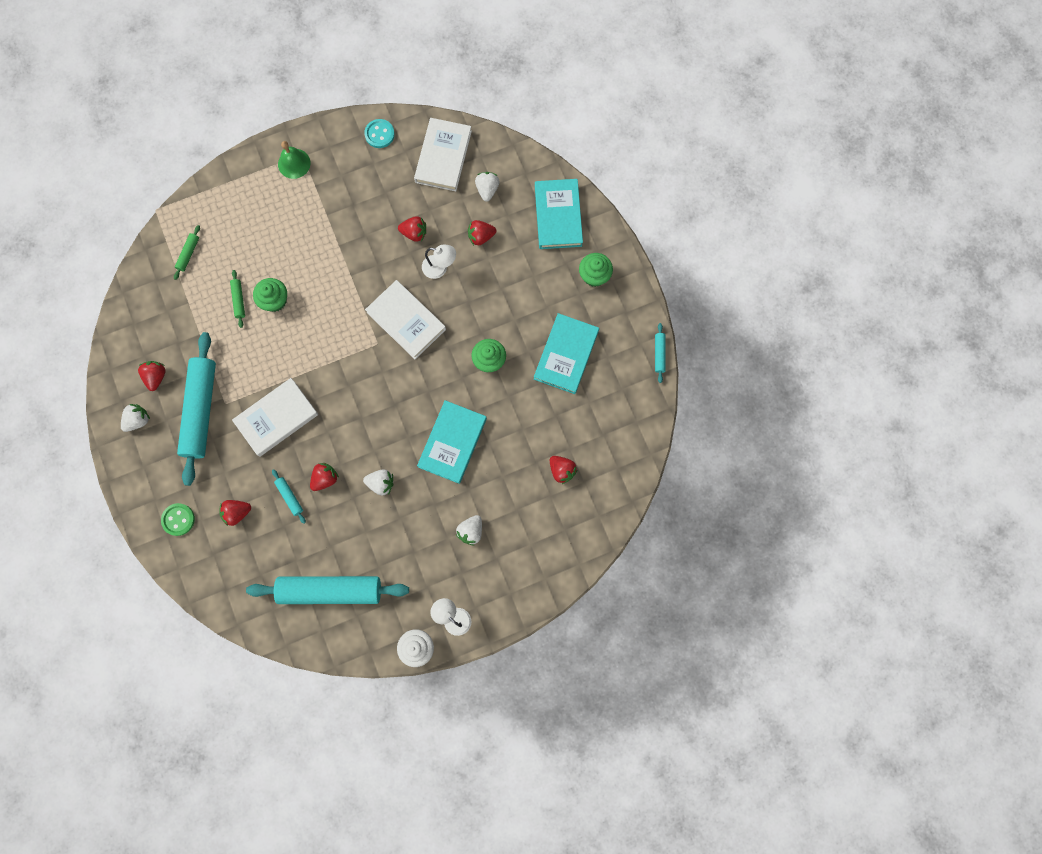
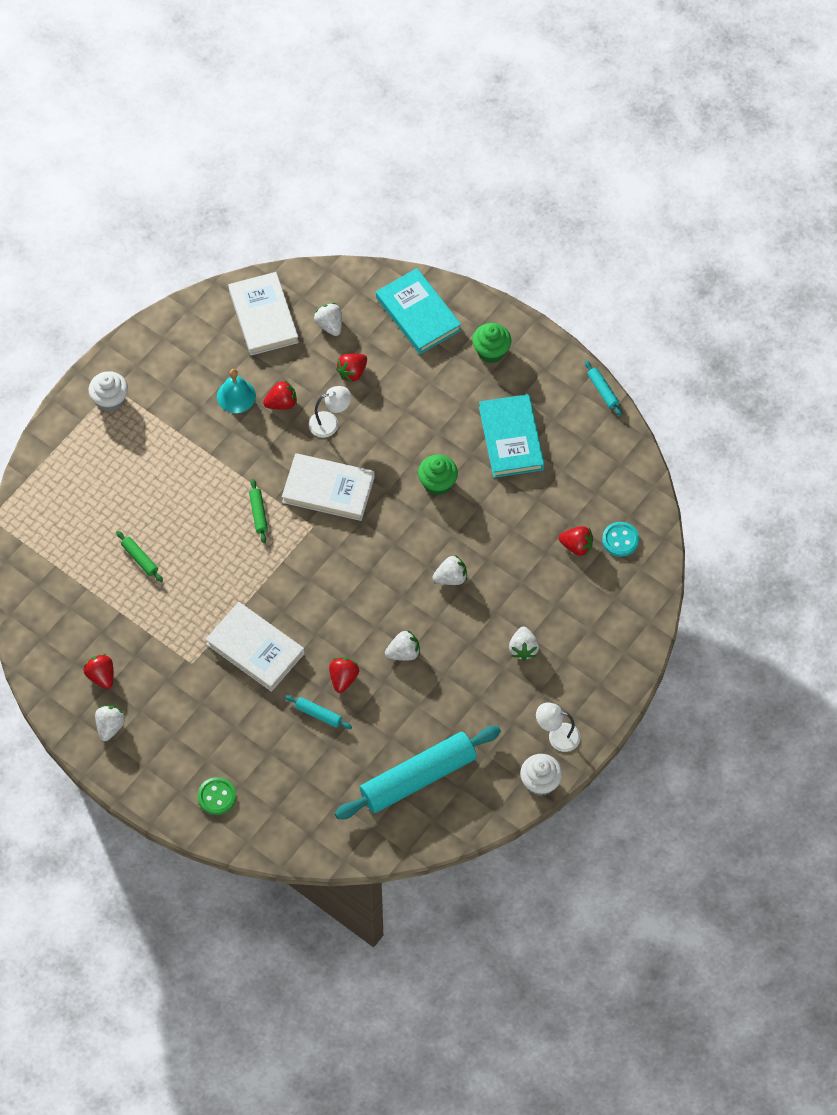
camera: 30 degrees left, 15 degrees down
(188, 254) = (56, 542): green rolling pin -> green rolling pin (258, 513)
(201, 410) = (170, 683): turquoise rolling pin -> none
(237, 512) = (274, 758): red strawberry -> none
(275, 300) = (178, 540): green cupcake -> none
(276, 418) = (255, 649): white book -> white book turned 75 degrees counterclockwise
(294, 163) = (110, 400): green bell -> white cupcake
(379, 134) = (182, 328): turquoise button -> turquoise button (620, 540)
(385, 209) = (236, 396): none -> turquoise bell
(452, 442) = (451, 578): turquoise book -> white strawberry

